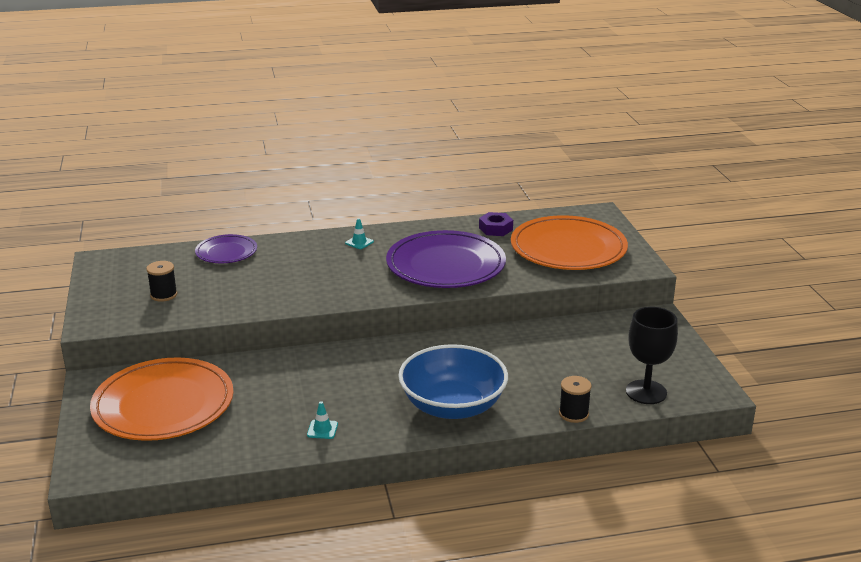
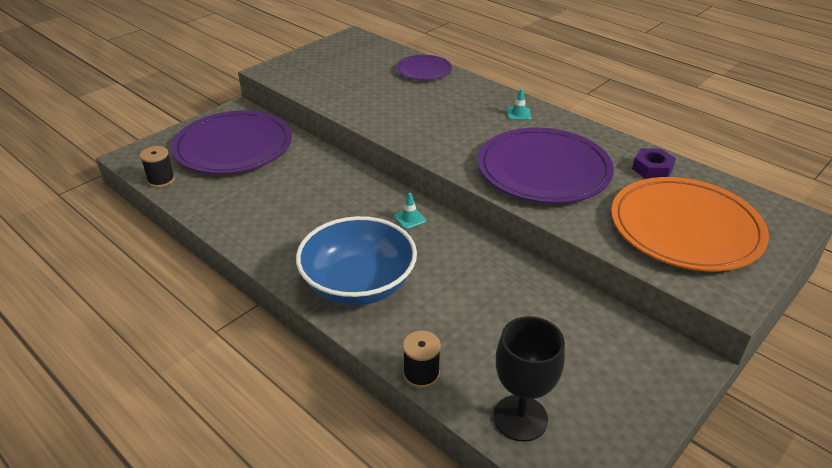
camera: 55 degrees right, 10 degrees up
(163, 405) = (233, 147): orange plate -> purple plate
(164, 295) = (335, 76): black spool -> black spool (161, 180)
(322, 429) = (261, 229): turquoise traffic cone -> turquoise traffic cone (410, 219)

